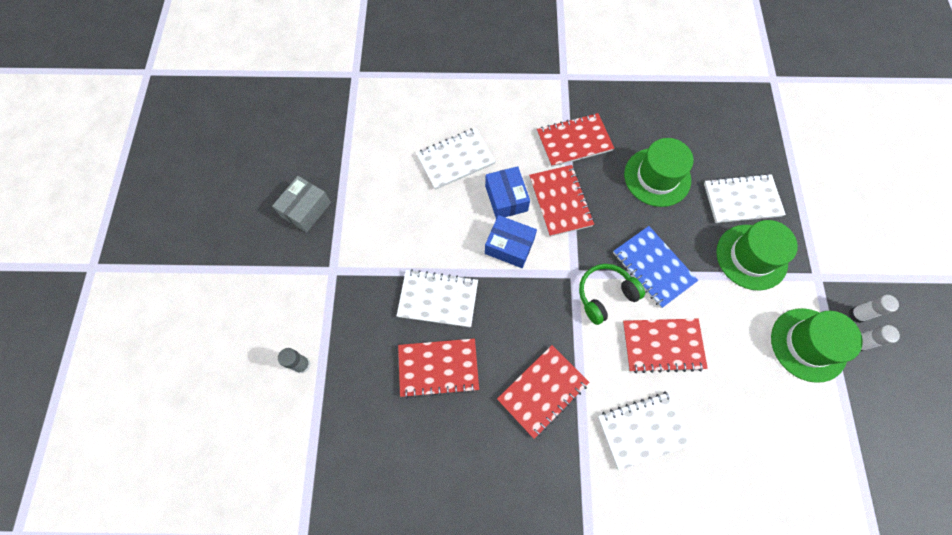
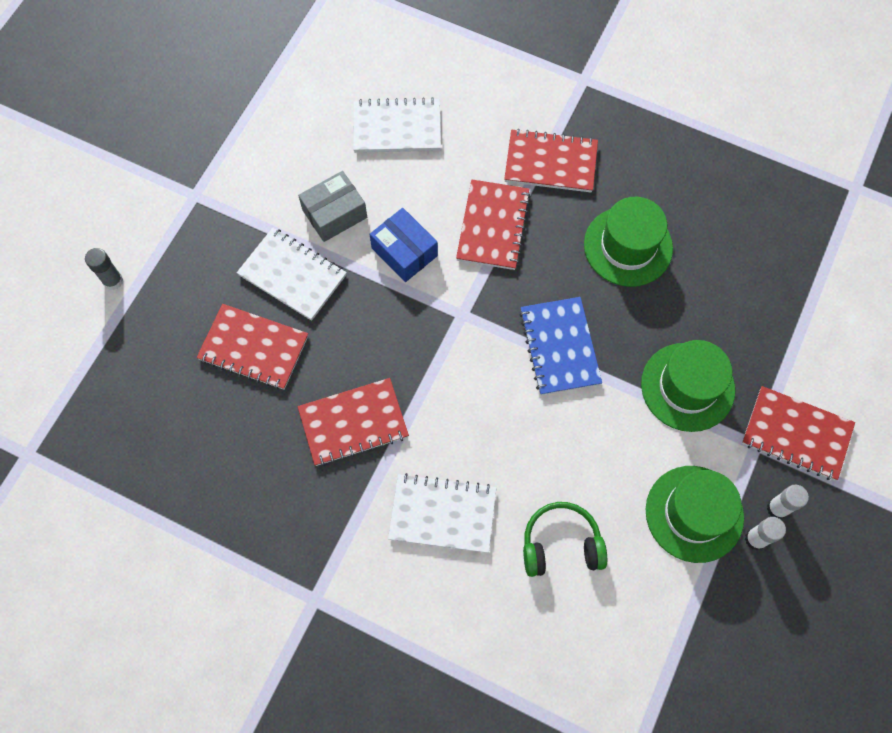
camera: 25 degrees right, 0 degrees up
(306, 209) = (199, 116): grey box -> grey box (334, 214)
(506, 198) = (431, 196): blue box -> none
(605, 295) = (484, 353): green headphones -> green headphones (561, 544)
(662, 345) = (518, 436): red notebook -> red notebook (796, 434)
(742, 200) = (718, 316): white notebook -> none

